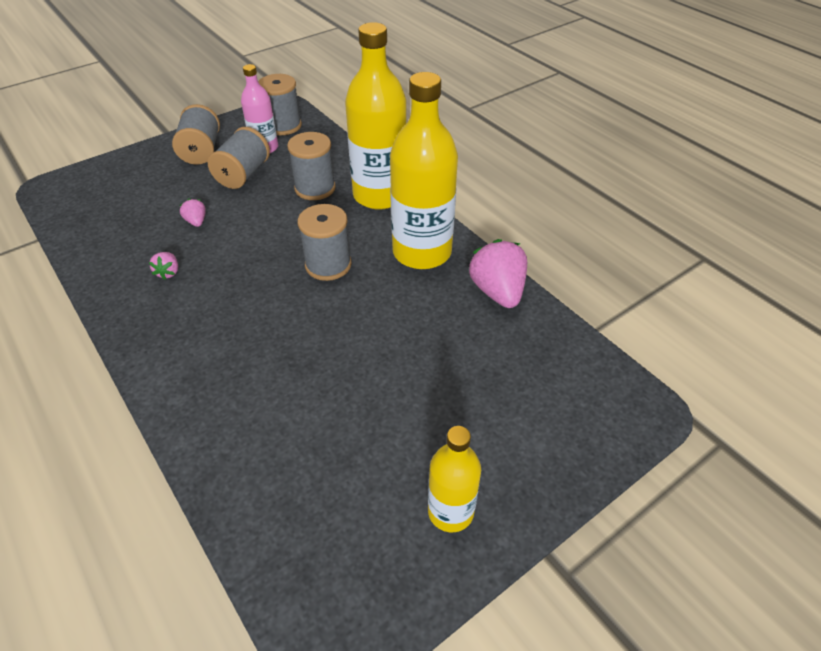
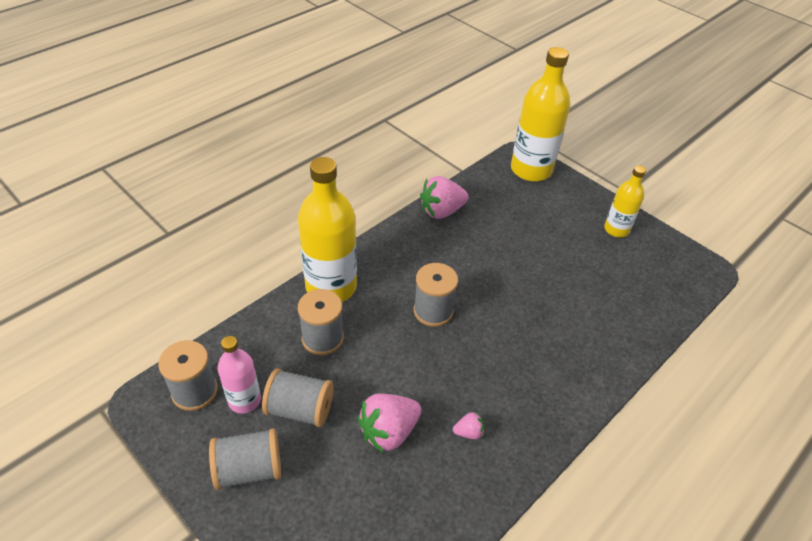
camera: 100 degrees left, 0 degrees up
(196, 221) = (388, 431): pink strawberry -> pink strawberry, size x2.08
(422, 252) = (406, 253): yellow bottle -> yellow bottle (531, 170)

